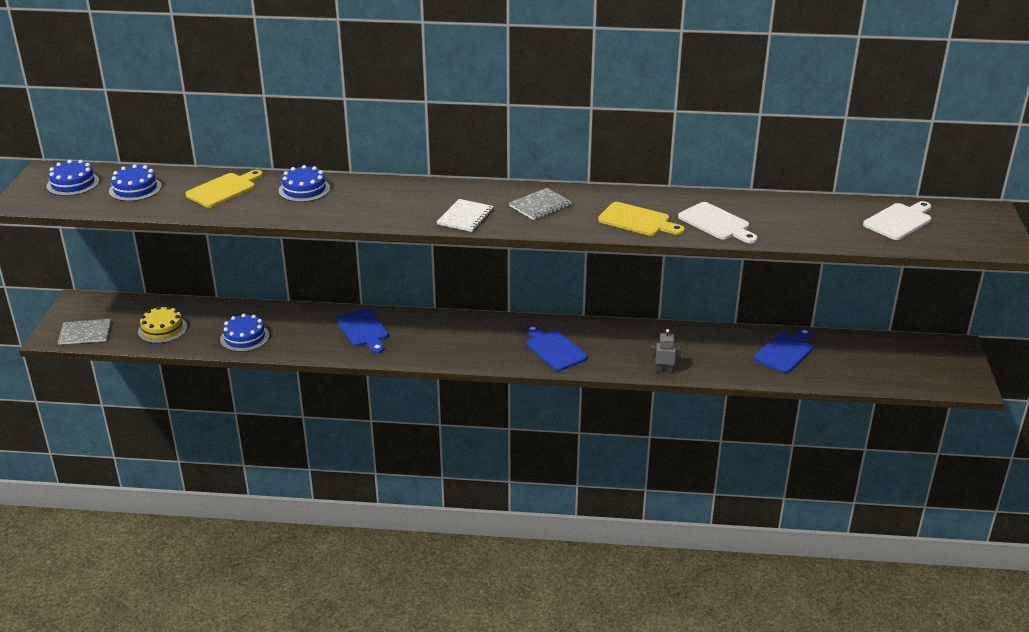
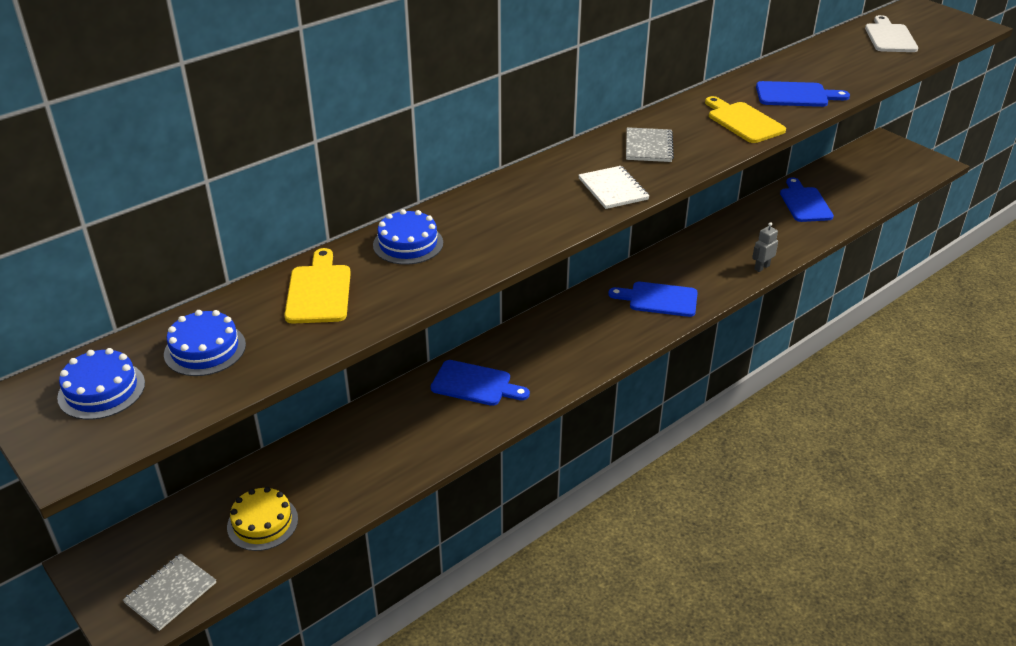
camera: 45 degrees left, 5 degrees up
(244, 337) = (372, 469): blue cake -> none
(637, 221) = (743, 121): yellow cutting board -> yellow cutting board turned 105 degrees counterclockwise
(716, 223) = (796, 95): white cutting board -> blue cutting board

